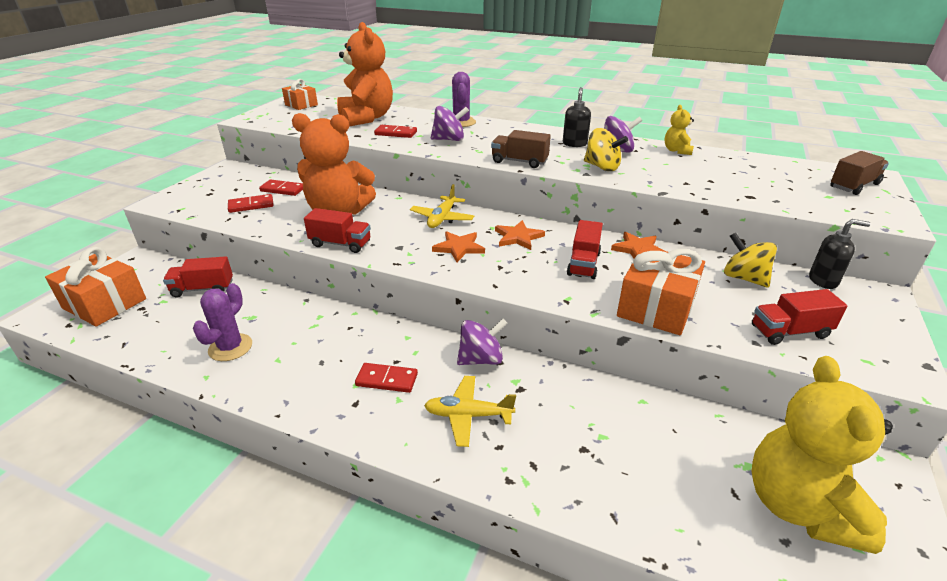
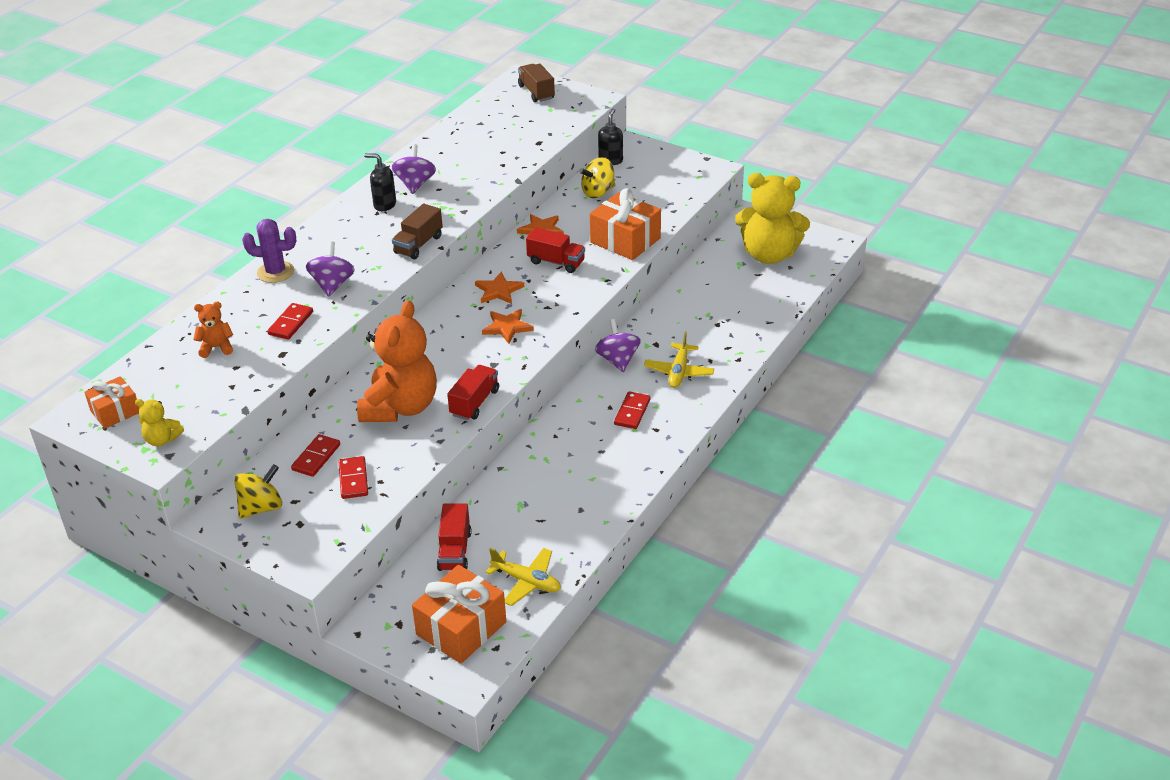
camera: 80 degrees left, 5 degrees up
(230, 347) = (567, 512): purple cactus -> none
(366, 118) = (216, 347): orange teddy bear -> orange teddy bear, size x0.44
(442, 218) = (443, 334): yellow plane -> yellow plane (526, 581)
(602, 167) = (452, 200): yellow spinning top -> yellow spinning top (261, 507)
(676, 151) = (429, 151): yellow teddy bear -> yellow teddy bear (162, 440)
(789, 332) = (665, 194): red truck -> none

